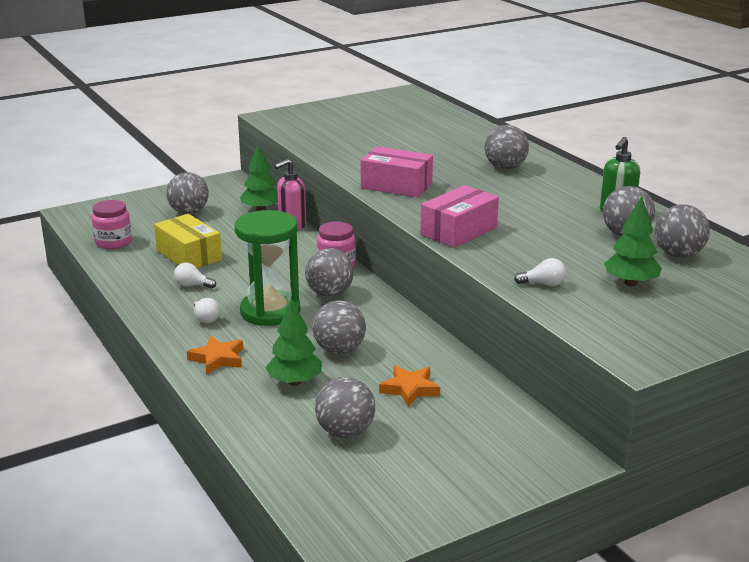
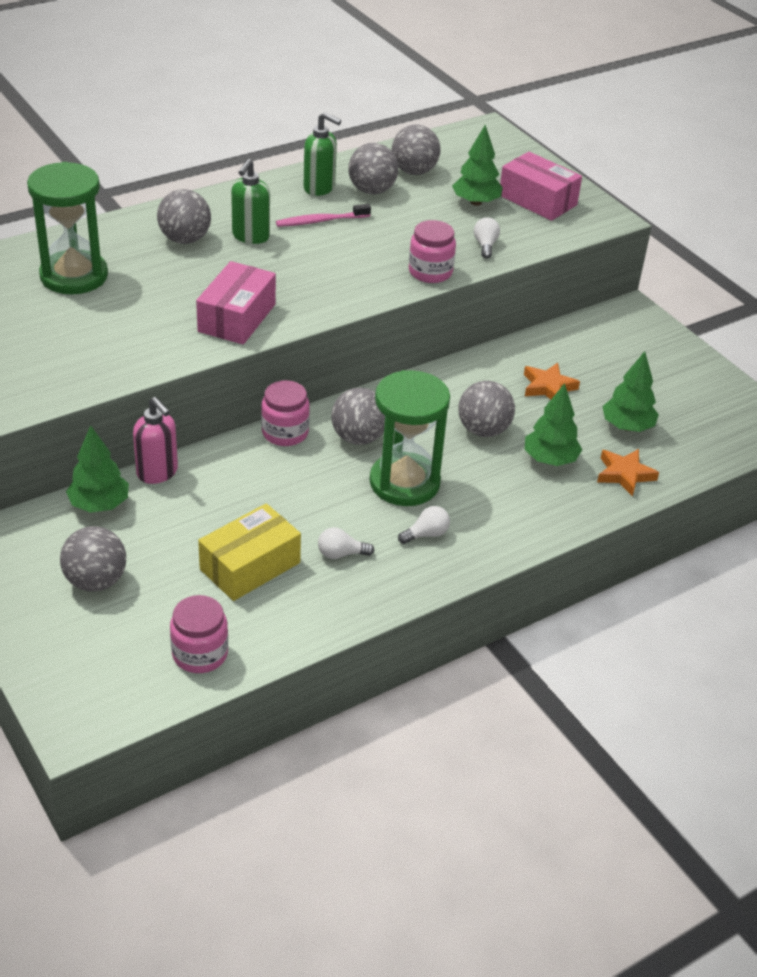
camera: 95 degrees left, 15 degrees up
(192, 285) = (341, 554): white light bulb -> white light bulb turned 75 degrees clockwise
(218, 359) = (515, 517): orange star -> orange star (624, 474)
(345, 432) = (627, 426): grey ball -> green tree
(442, 139) = (74, 276): none -> green hourglass
(458, 231) = (368, 283): pink box -> pink box (537, 200)
(484, 257) = (430, 272): none -> pink jar
(518, 188) = (250, 236): none -> green soap dispenser
(557, 213) = (321, 221): none -> pink toothbrush

